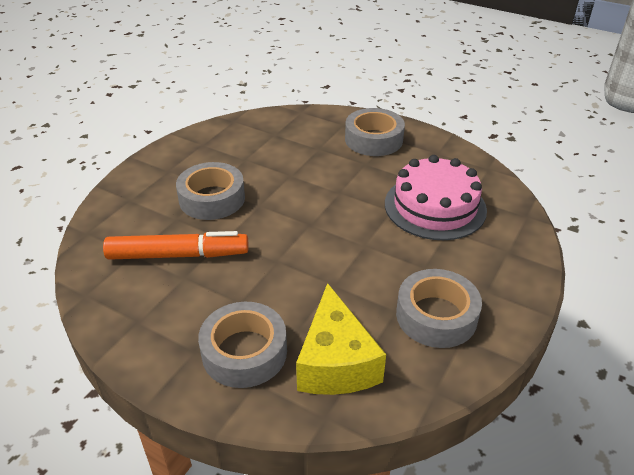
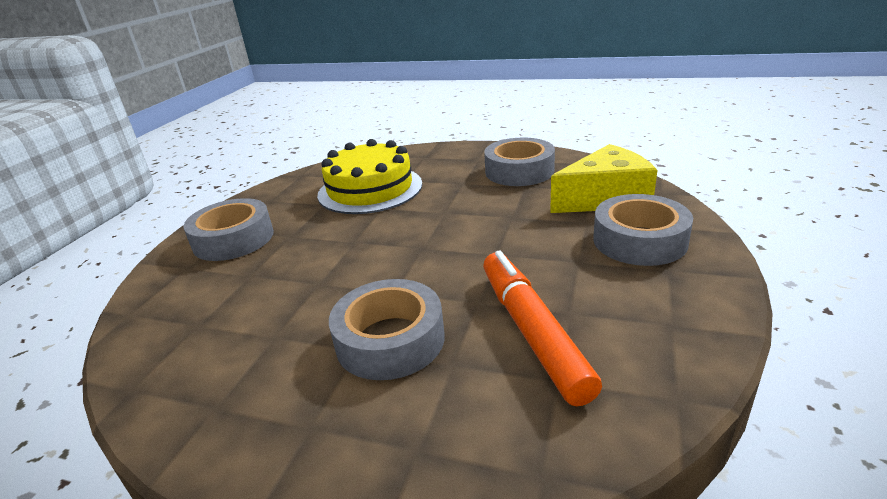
camera: 100 degrees left, 10 degrees down
(435, 206) = (370, 189): pink cake -> yellow cake

